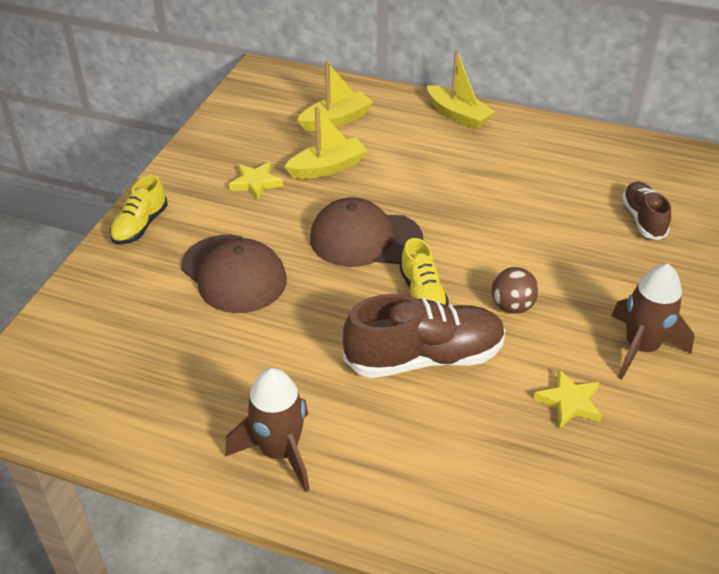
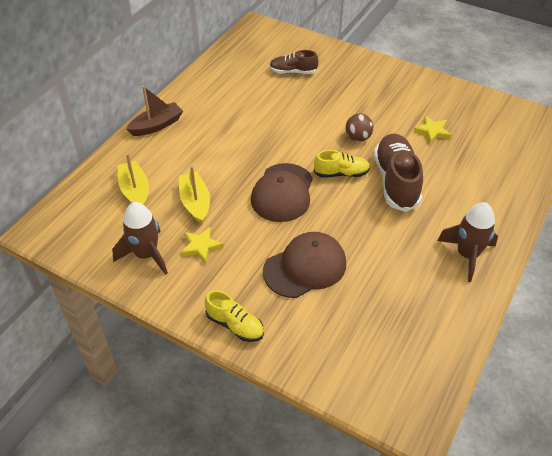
camera: 80 degrees left, 5 degrees up
(458, 115) = (157, 125): yellow boat -> brown boat
(641, 348) = (395, 98): brown rocket -> brown rocket (146, 255)

